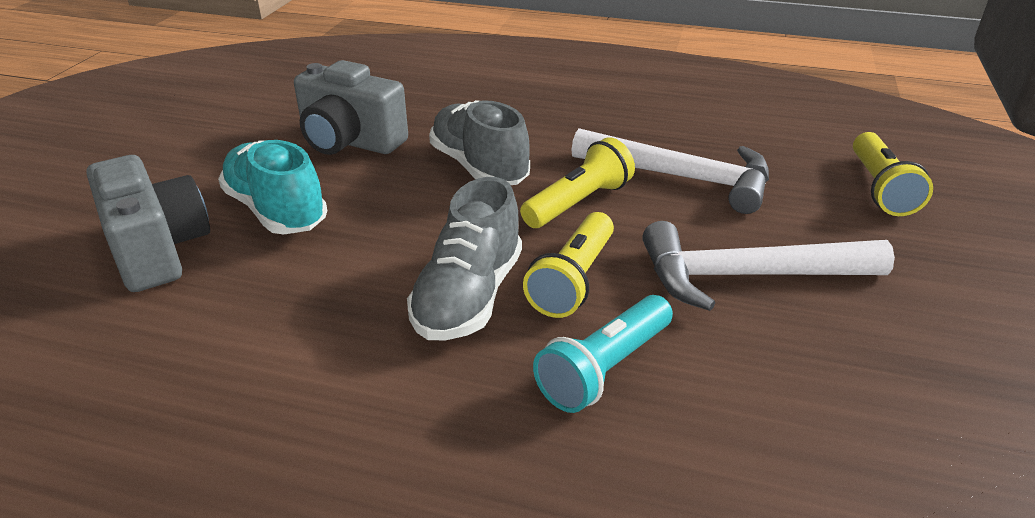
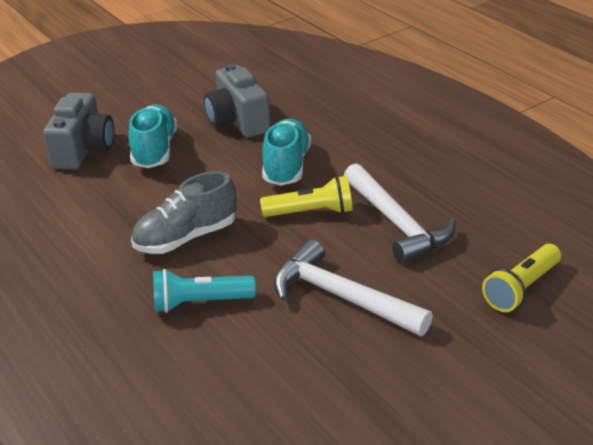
camera: 40 degrees right, 0 degrees up
(479, 167) = (286, 166): grey shoe -> turquoise shoe
(573, 280) = (246, 254): yellow flashlight -> none

